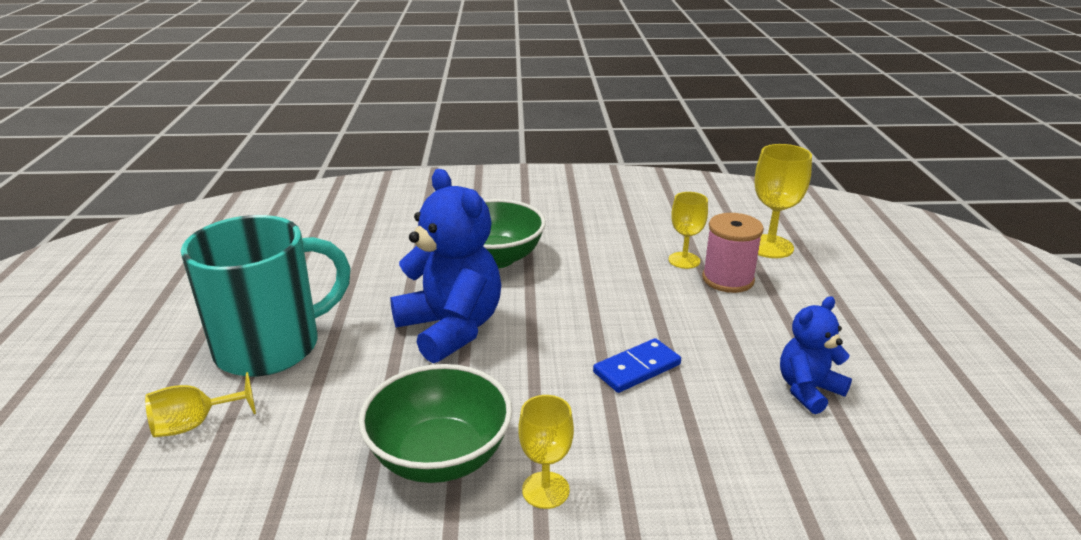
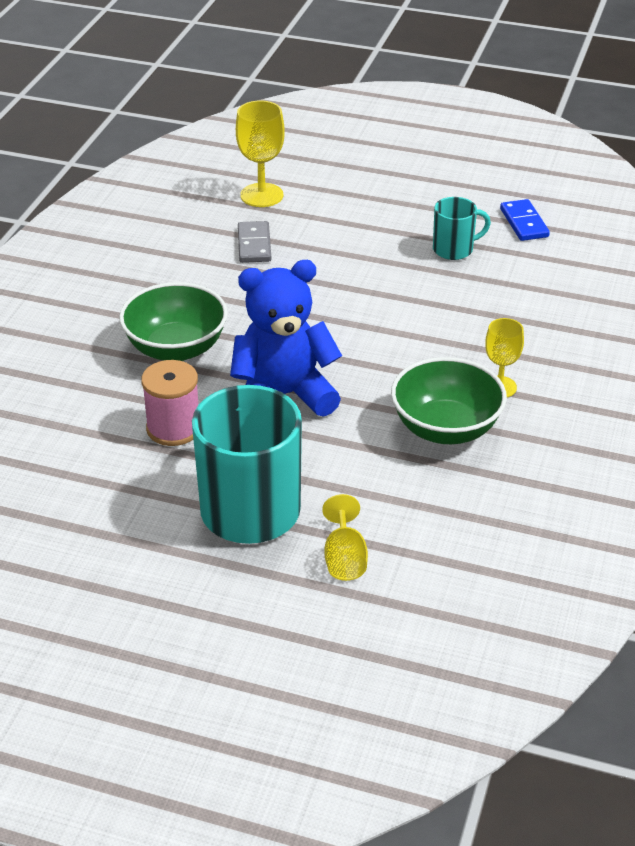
camera: 70 degrees left, 10 degrees up
(637, 369) = (392, 314): blue domino -> blue domino (524, 223)
(684, 260) = (254, 245): yellow goblet -> grey domino
(728, 279) = (298, 233): pink spool -> pink spool (173, 428)
(808, 390) = (454, 249): blue teddy bear -> turquoise mug

